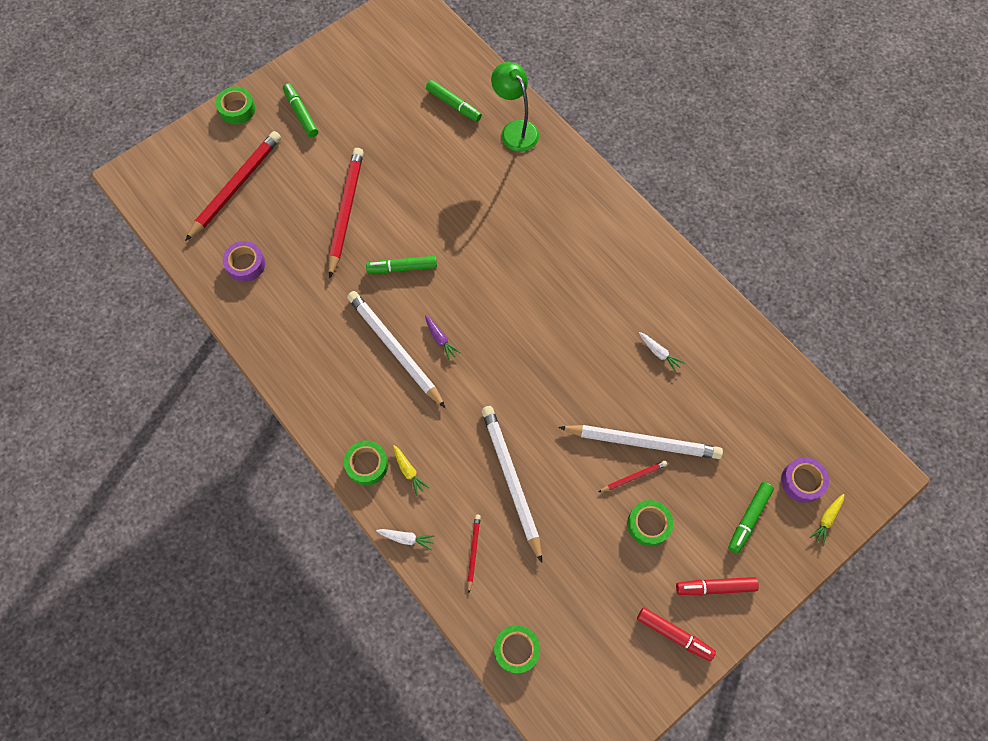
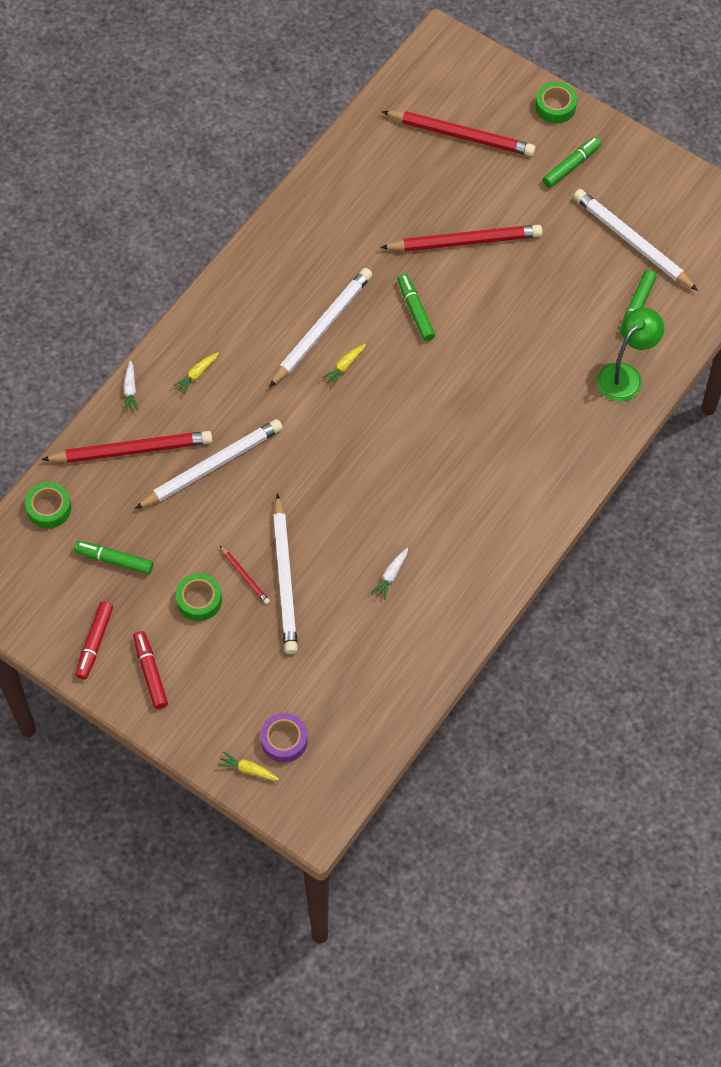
camera: 75 degrees right, 5 degrees down
(245, 264) = (374, 172): purple tape -> none
(367, 464) = (194, 337): green tape -> none
(391, 91) = (632, 242): none -> white pencil
(440, 339) = (344, 366): purple carrot -> yellow carrot
(473, 552) = (132, 450): red pencil -> red pencil, size x2.19
(749, 518) = (229, 693): green marker -> green marker (114, 560)

